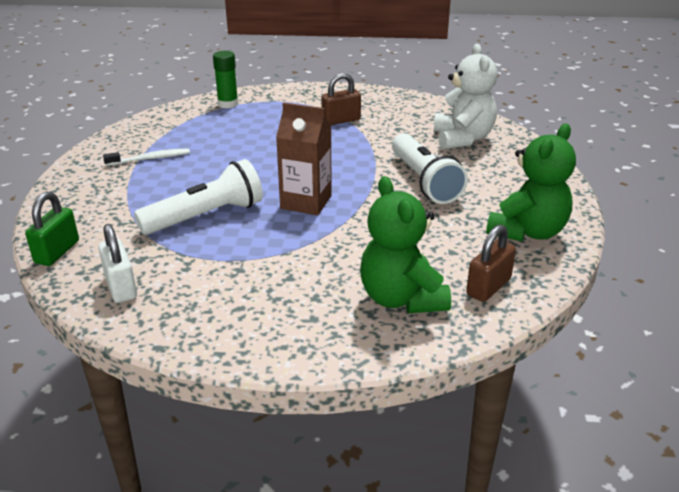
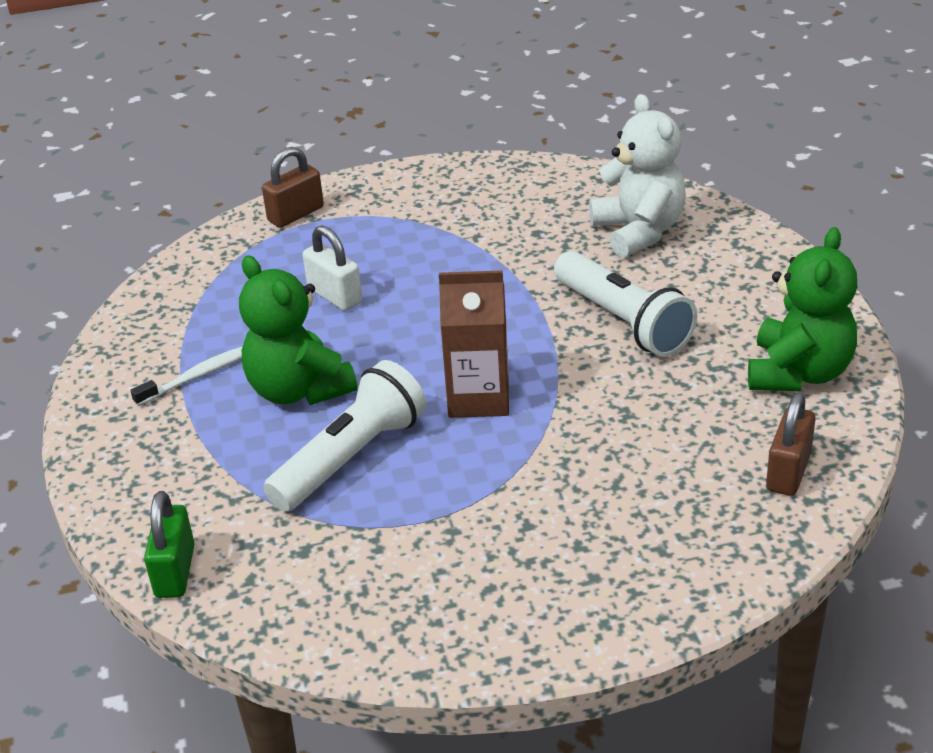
camera: 15 degrees left, 5 degrees up
(121, 287) = (308, 601): white padlock -> white padlock (335, 296)
(228, 104) = (249, 242): green glue stick -> none
(341, 120) = (444, 236): brown padlock -> brown padlock (295, 214)
(401, 299) = (689, 518): green teddy bear -> green teddy bear (298, 390)

